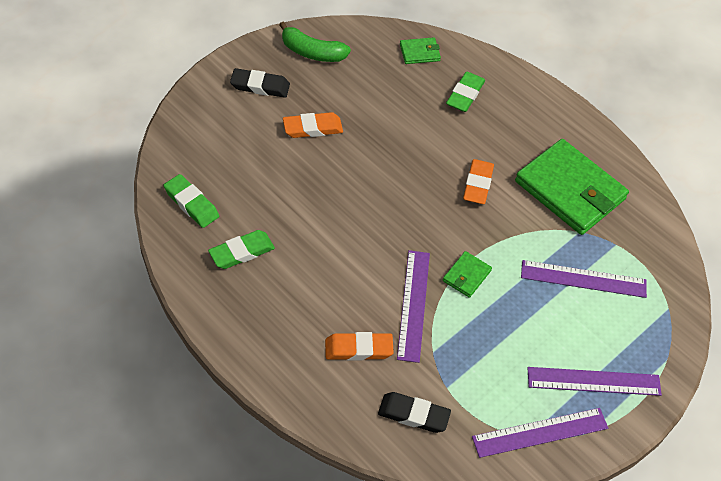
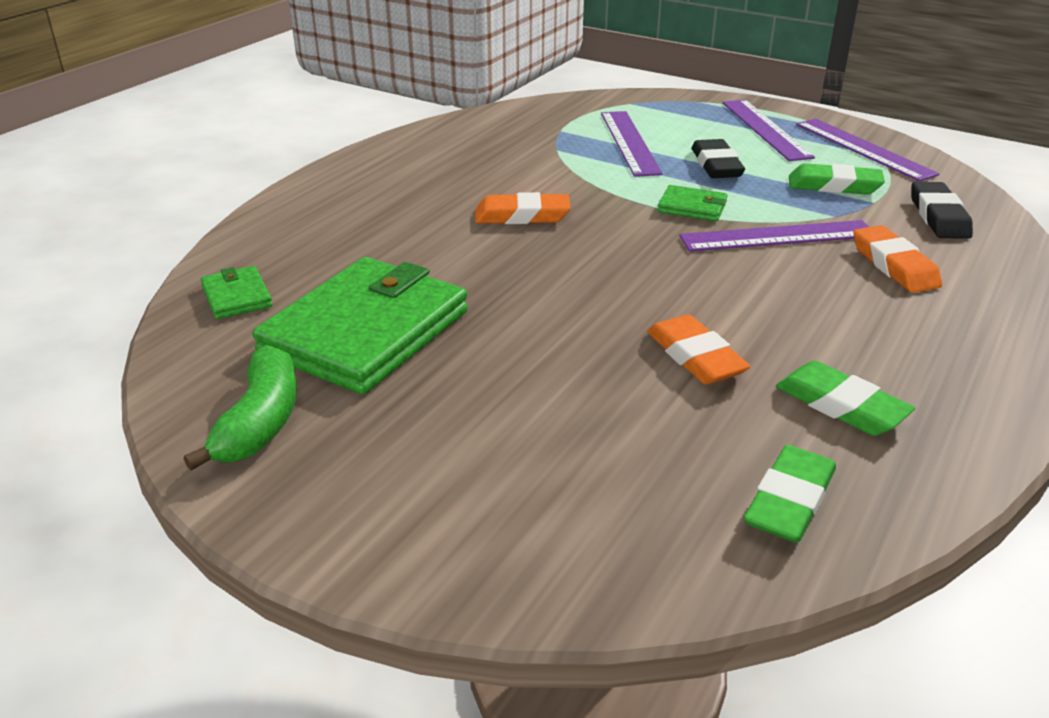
camera: 100 degrees left, 20 degrees down
(260, 86) = (392, 477): black eraser -> black eraser (716, 165)
(312, 128) = (485, 381): orange eraser -> orange eraser (695, 357)
(465, 95) = (334, 244): green eraser -> green eraser (834, 186)
(570, 190) = (491, 158): green wallet -> green wallet (366, 331)

